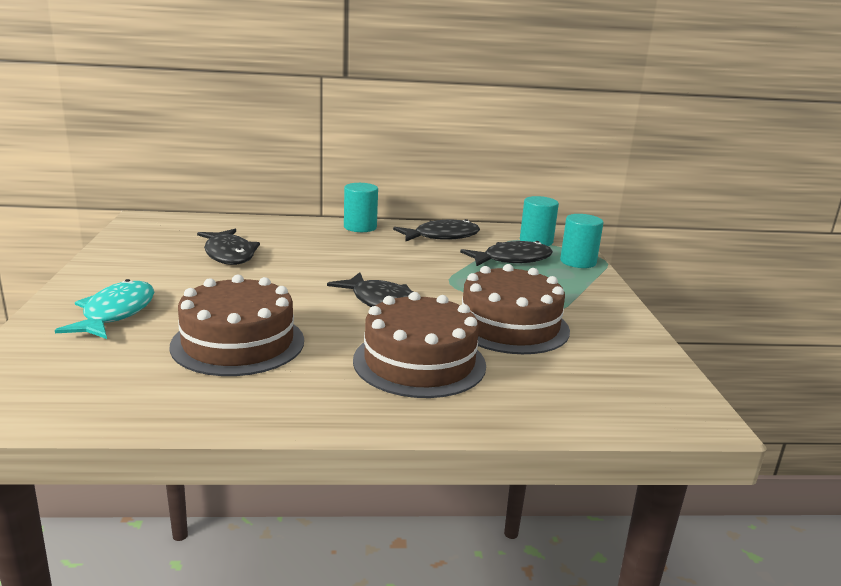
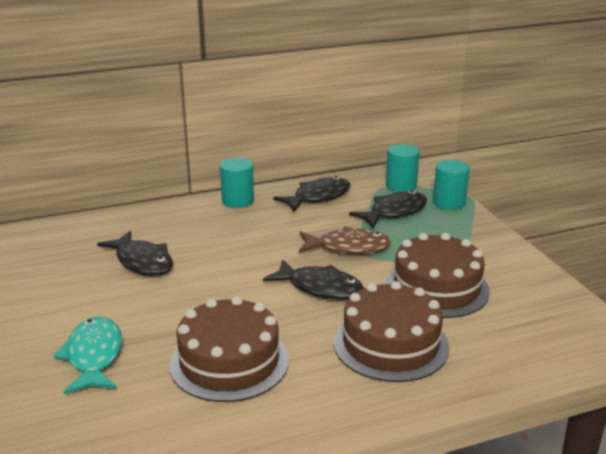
camera: 15 degrees left, 5 degrees up
(440, 278) = (348, 247): none -> brown fish

